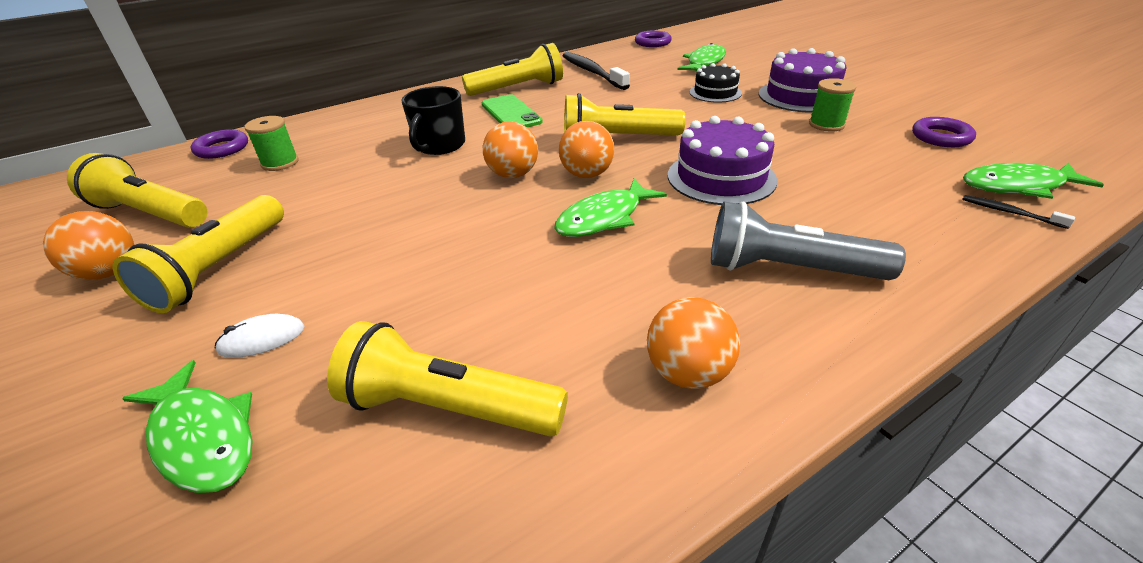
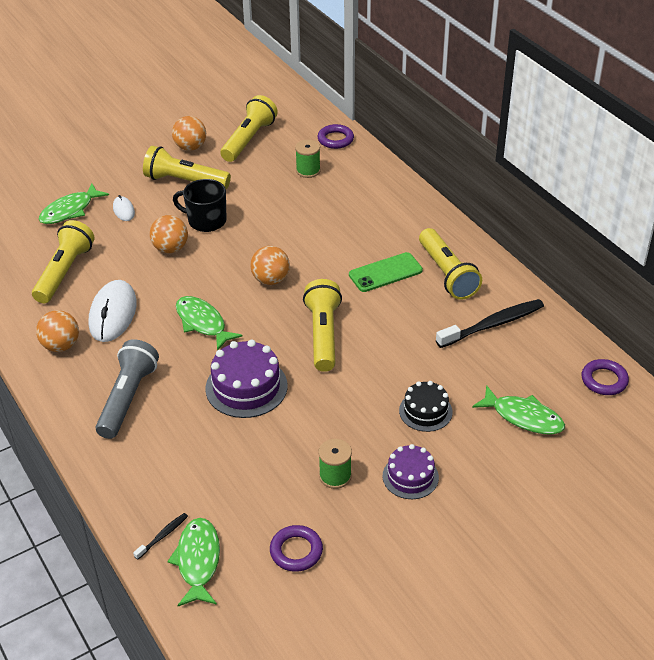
camera: 90 degrees right, 5 degrees up
(439, 145) = (325, 239): black mug -> black mug (206, 221)
(587, 174) = (264, 316): orange ball -> orange ball (170, 248)
(588, 312) = (113, 314): none -> white mouse
(801, 96) = (410, 476): purple cake -> purple cake, size x0.63

